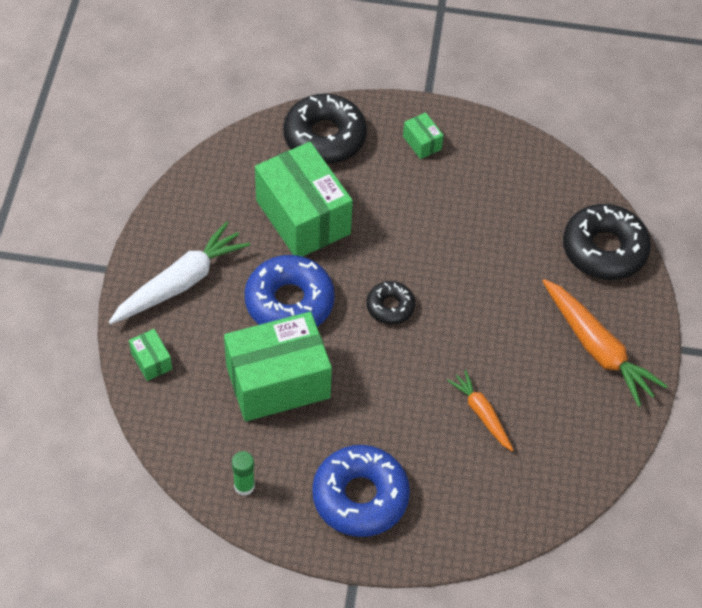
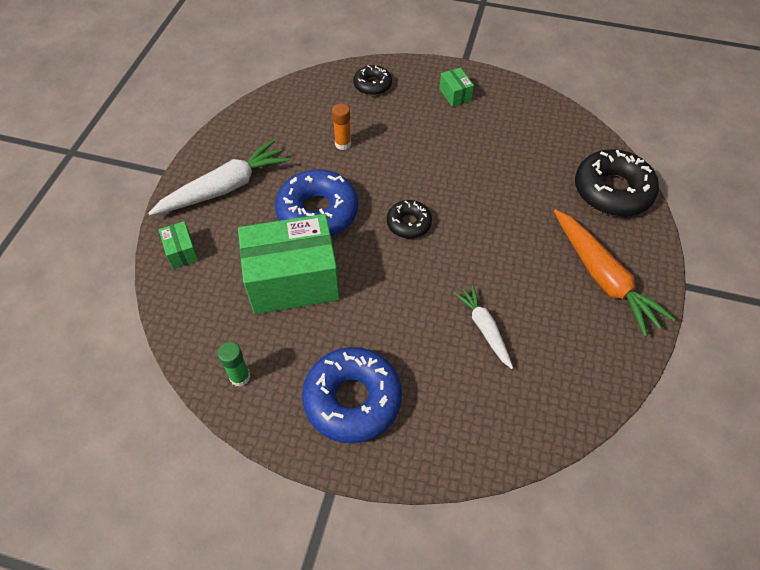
camera: 10 degrees right, 0 degrees up
(303, 217) = (343, 144): green box -> orange glue stick
(324, 137) = (372, 85): black donut -> black donut, size x0.54
(481, 414) = (484, 329): orange carrot -> white carrot

